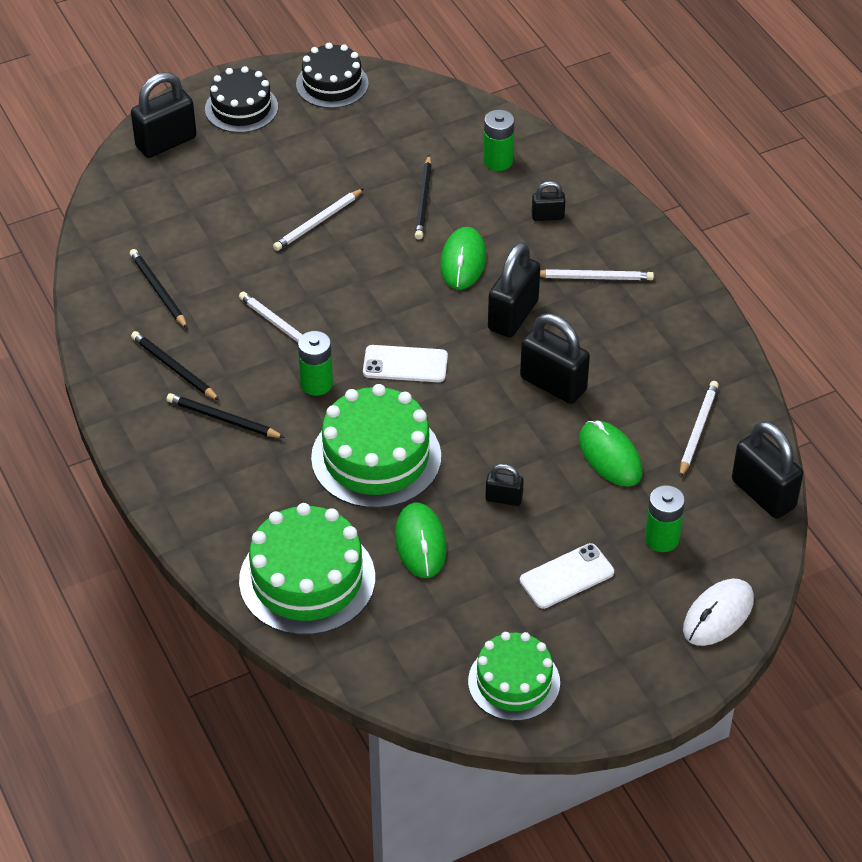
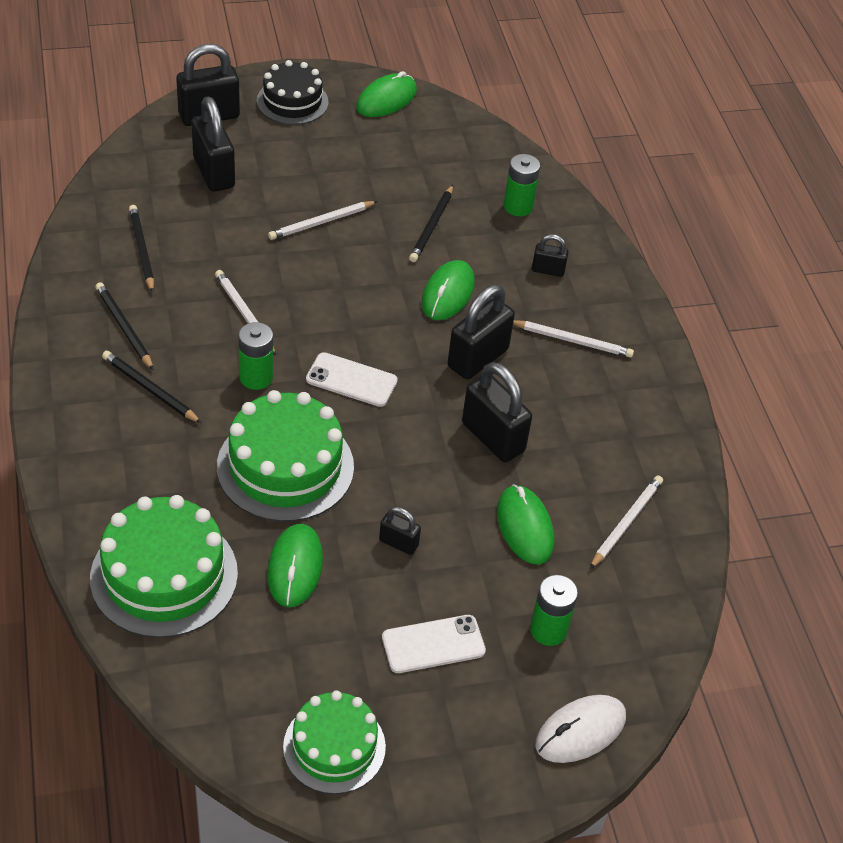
camera: 10 degrees right, 0 degrees up
(332, 84) = (386, 99): black cake -> green mouse
(763, 494) = (673, 609): black padlock -> black padlock (214, 173)

